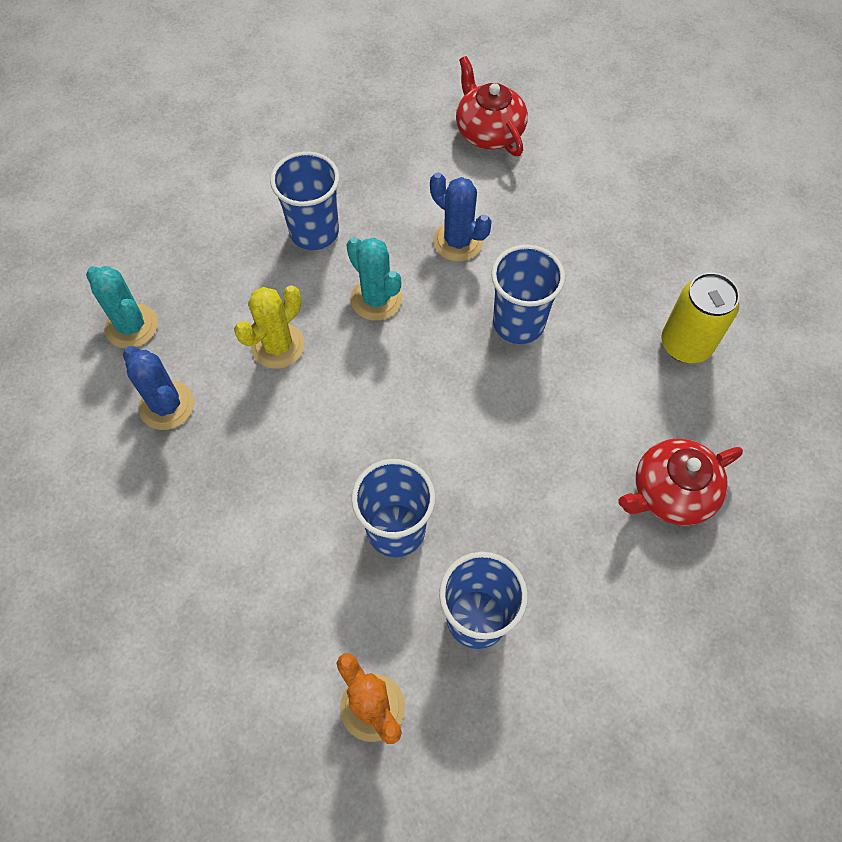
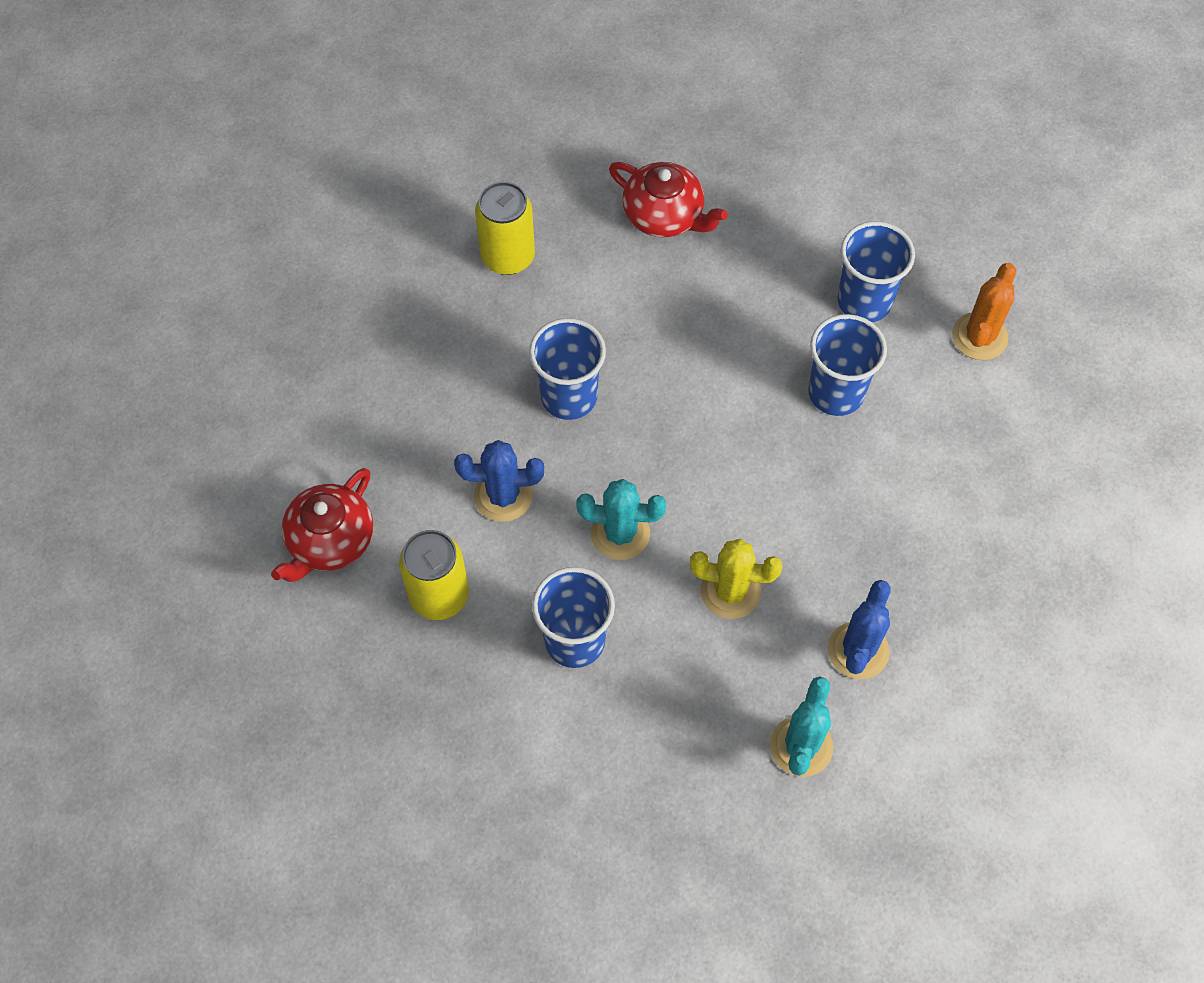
camera: 120 degrees left, 0 degrees up
(376, 299) = (620, 533): turquoise cactus -> turquoise cactus turned 75 degrees clockwise
(405, 172) = (439, 595): none -> yellow can
(458, 241) = (503, 496): blue cactus -> blue cactus turned 75 degrees clockwise

